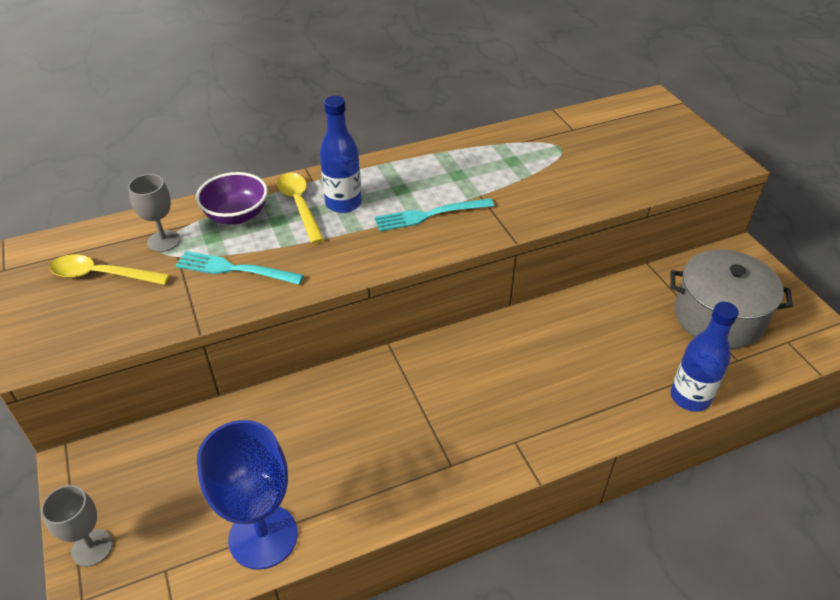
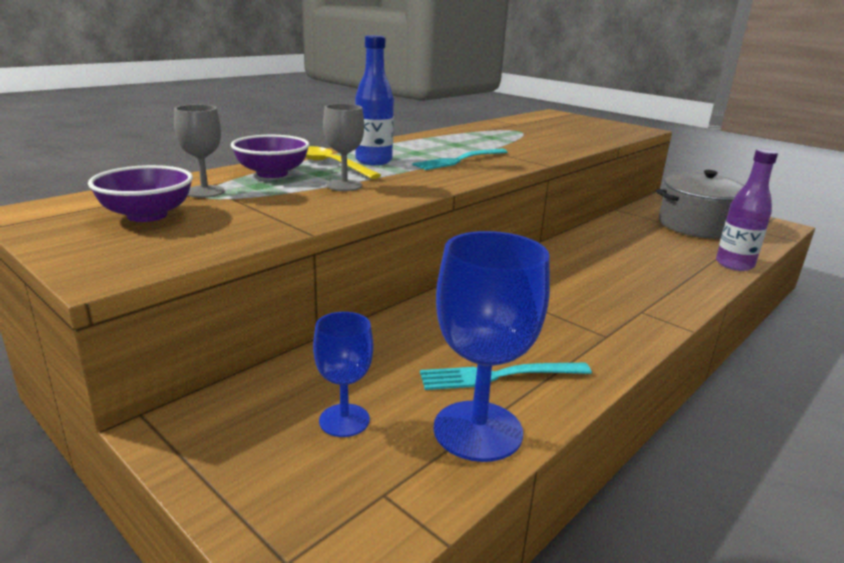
camera: 25 degrees left, 20 degrees down
(92, 547) = (258, 501): grey goblet -> grey goblet (344, 185)
(102, 275) = (147, 215): yellow spoon -> purple bowl
(182, 494) = (344, 420): none -> blue goblet
(234, 269) = (305, 198): turquoise fork -> turquoise fork (498, 376)
(690, 397) = (734, 265): blue bottle -> purple bottle

